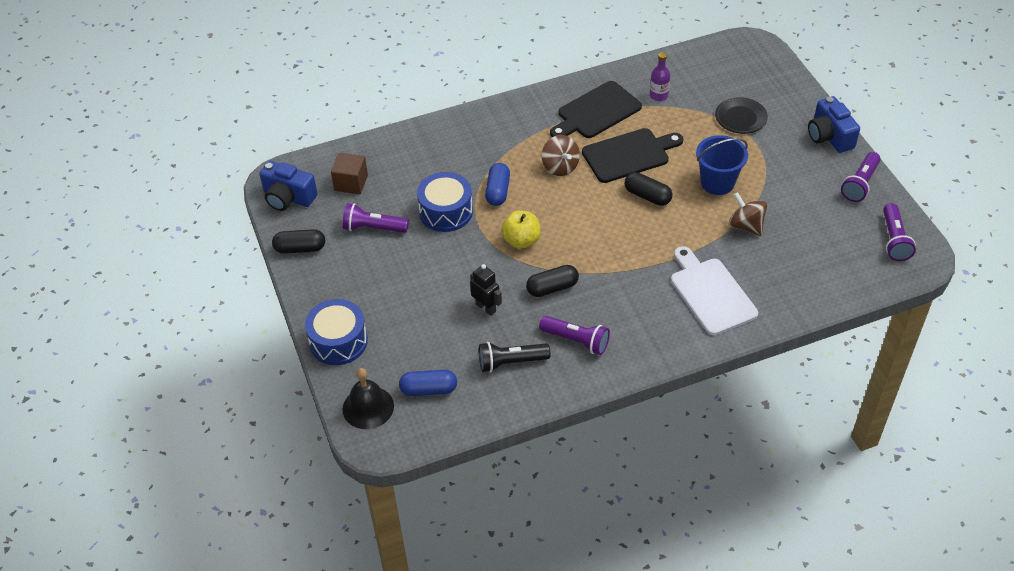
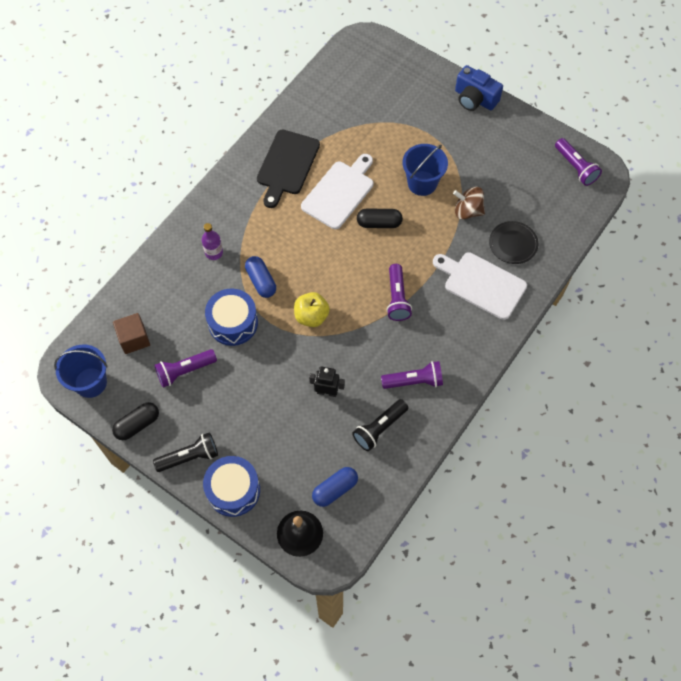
camera: 35 degrees left, 15 degrees up
(288, 198) = (90, 382): blue camera -> blue bucket
(323, 296) = (190, 457): none -> black flashlight
(552, 288) = (364, 345): black capsule -> none
(560, 167) = (294, 232): brown spinning top -> none
(629, 155) = (339, 192): black cutting board -> white cutting board
(658, 95) = (325, 125): purple bottle -> purple bottle (214, 252)
(740, 118) = (400, 114): black plate -> black plate (513, 244)
(860, 184) = (522, 131): purple flashlight -> purple flashlight (397, 298)

